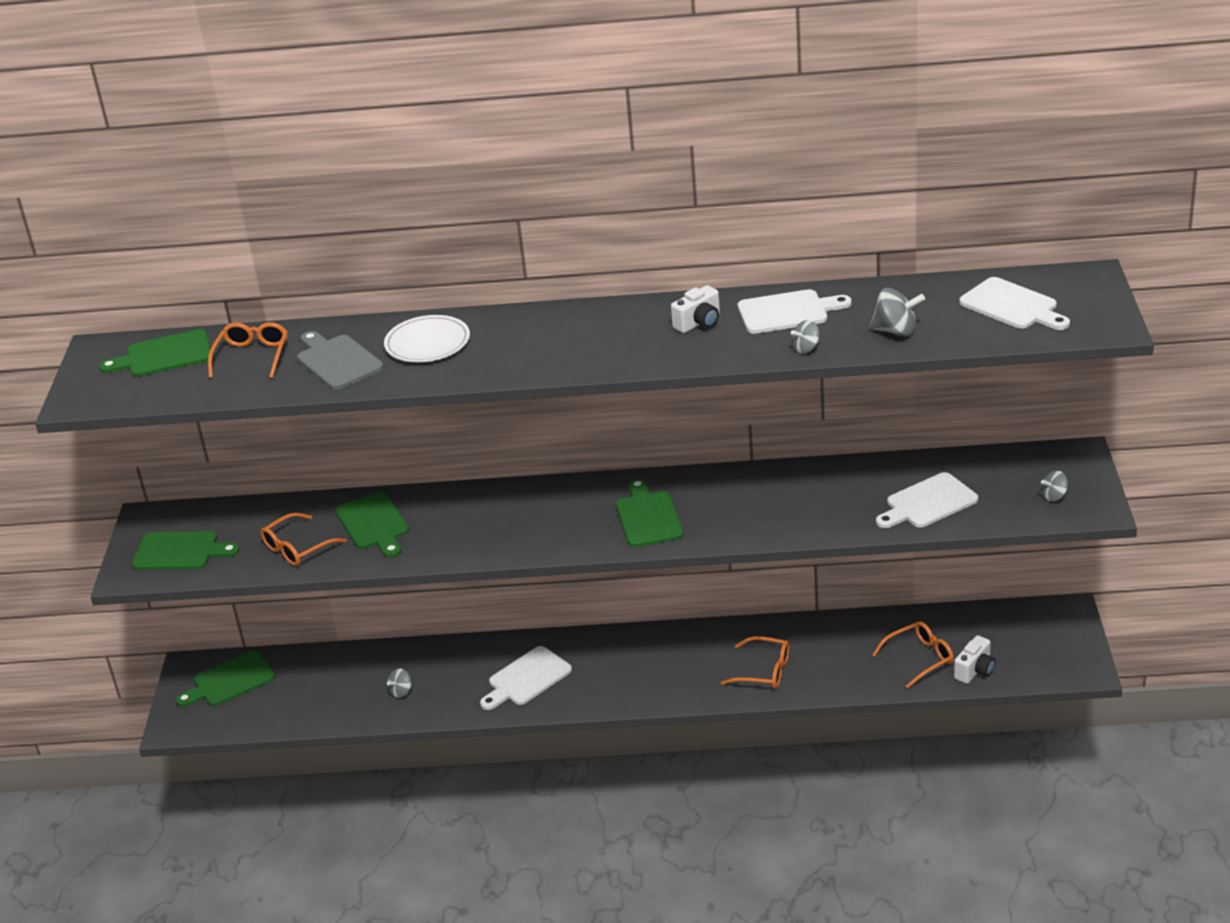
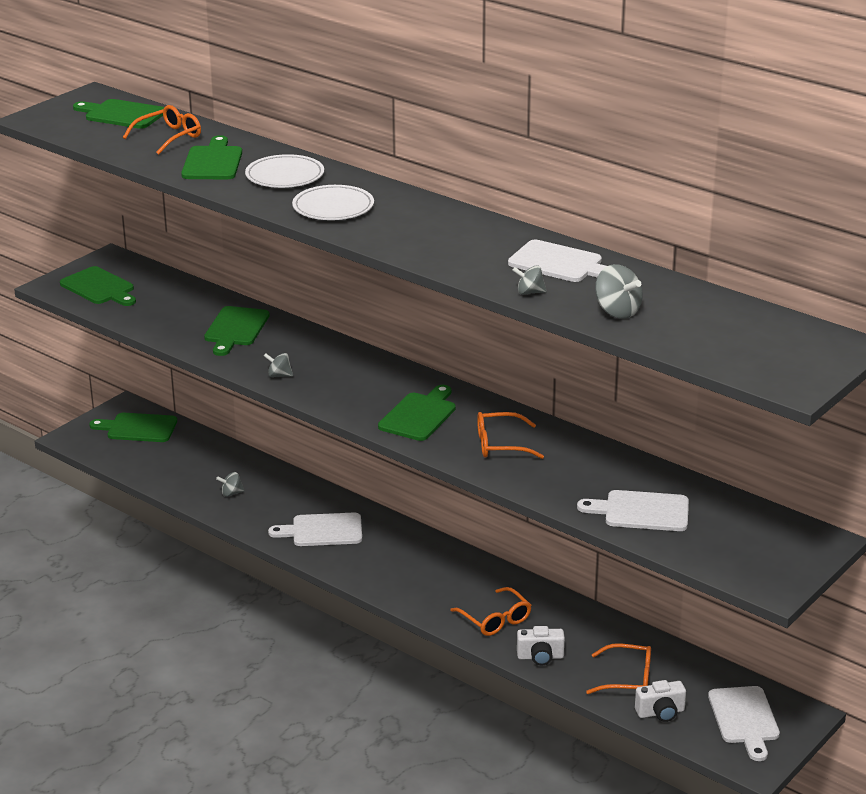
camera: 35 degrees right, 5 degrees down
(297, 548) = (168, 320): orange glasses -> orange glasses (500, 444)
(337, 361) = (213, 162): grey cutting board -> green cutting board
(521, 352) = (333, 207): none -> white plate
(699, 323) = (483, 242): white camera -> white camera (540, 657)
(1012, 306) = (741, 335): white cutting board -> white cutting board (744, 719)
(1054, 496) = (752, 559): grey spinning top -> grey spinning top (279, 375)

